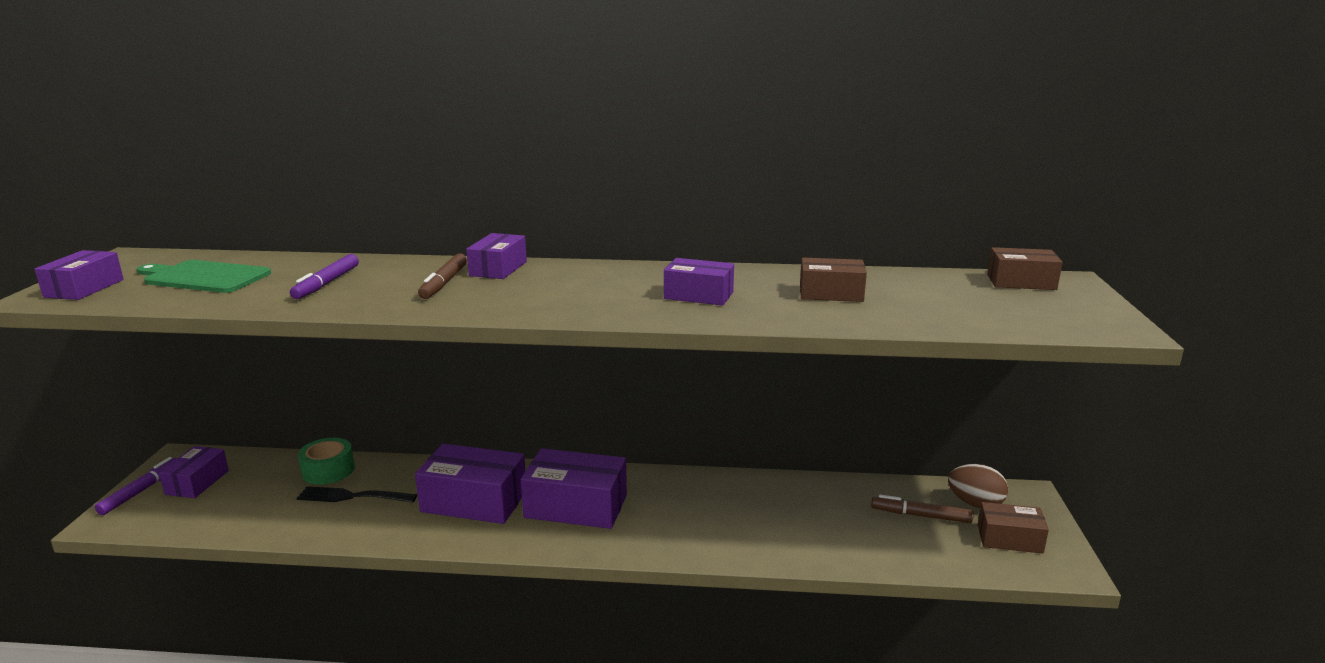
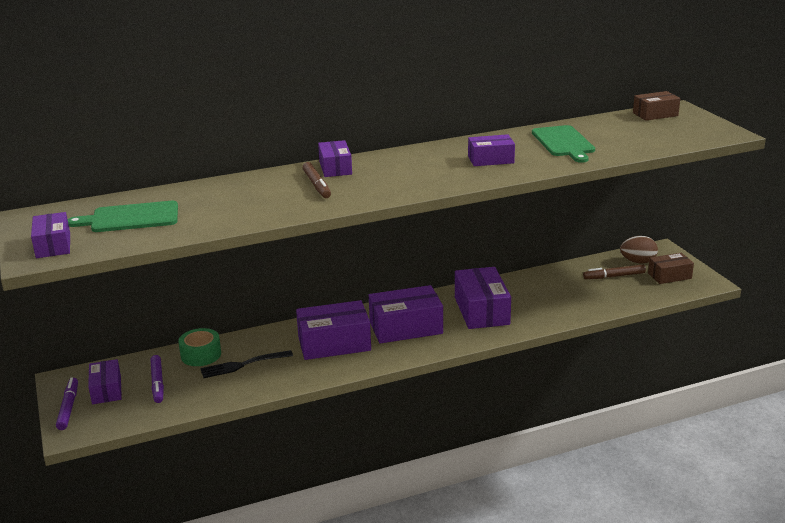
camera: 25 degrees left, 5 degrees up
(326, 283) = (234, 203): purple marker -> purple marker (157, 383)
(691, 512) = (481, 311): none -> purple box
(831, 293) = (563, 143): brown box -> green cutting board

